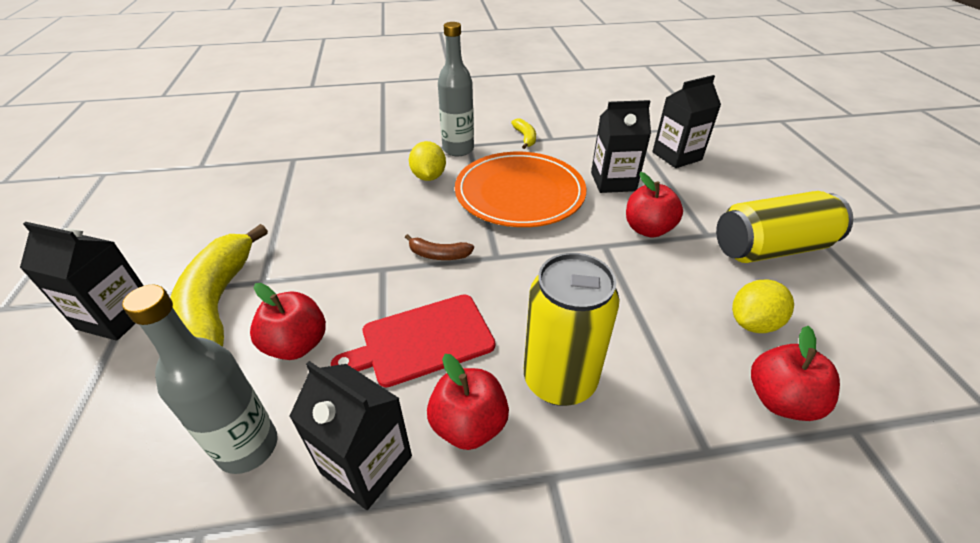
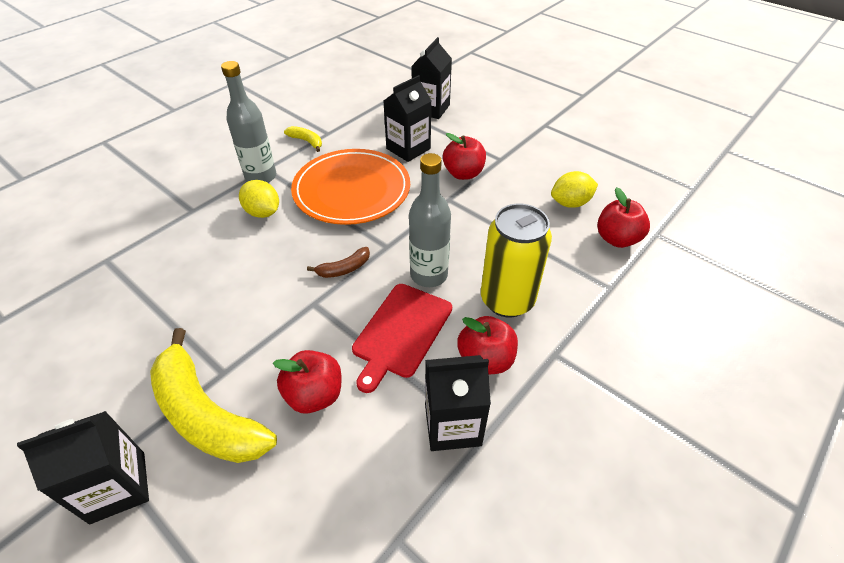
camera: 40 degrees left, 5 degrees up
(248, 447) = (365, 476): grey bottle -> grey bottle (429, 275)
(753, 323) = (570, 203): yellow lemon -> yellow lemon turned 60 degrees clockwise
(770, 248) = (540, 150): yellow can -> none

